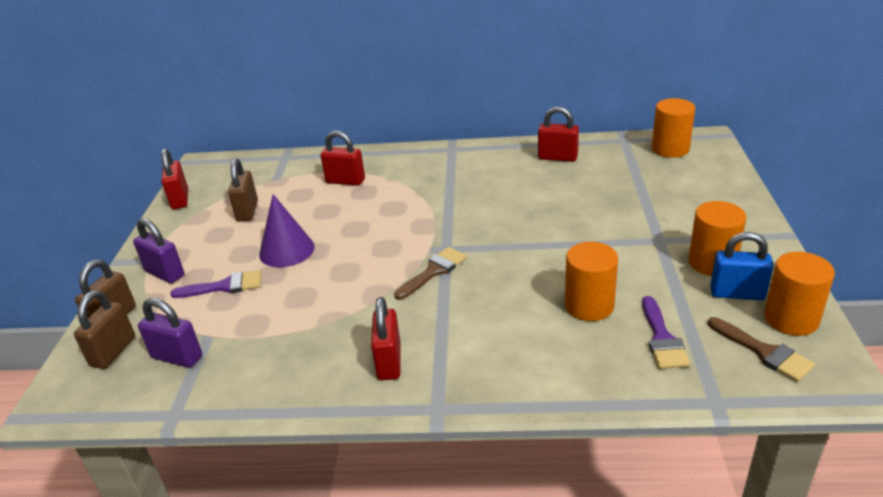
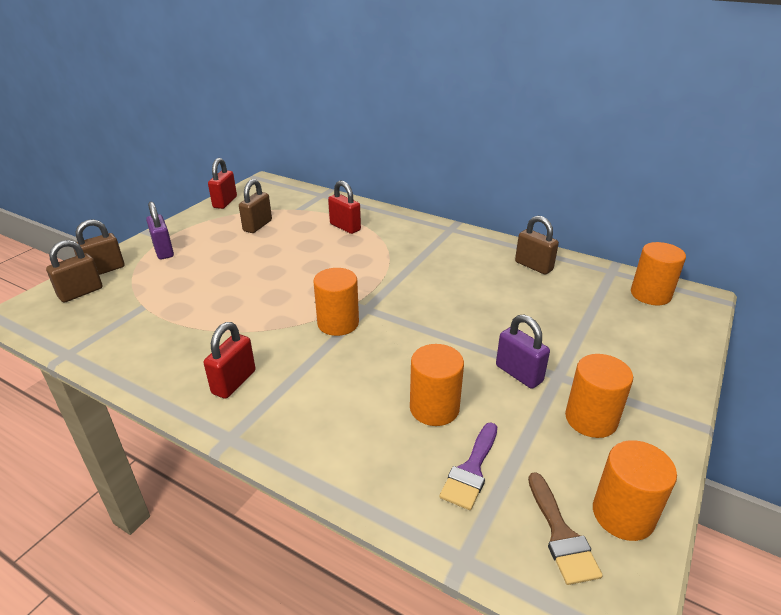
camera: 25 degrees right, 0 degrees up
(177, 357) = (110, 313): purple padlock -> purple padlock (519, 373)
(225, 286) = (188, 275): purple brush -> none
(287, 250) = (253, 264): purple cone -> none
(433, 271) = (338, 323): brown brush -> orange cylinder
(557, 157) = (533, 266): red padlock -> brown padlock
(737, 293) = (588, 461): blue padlock -> none

